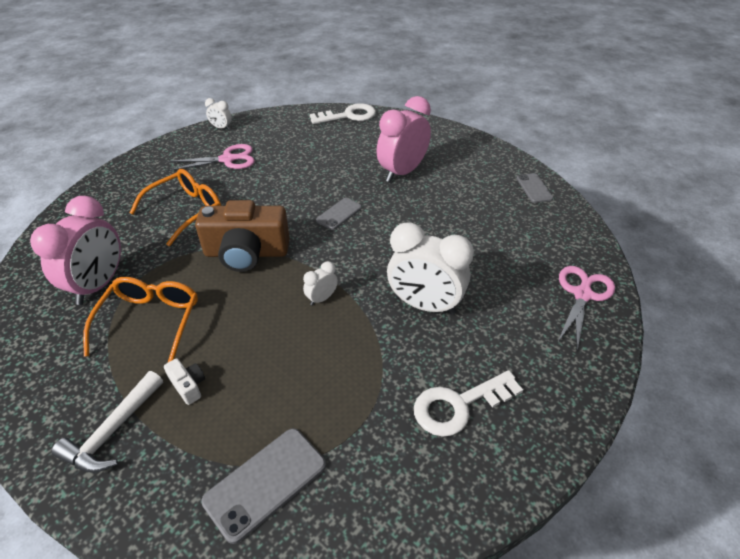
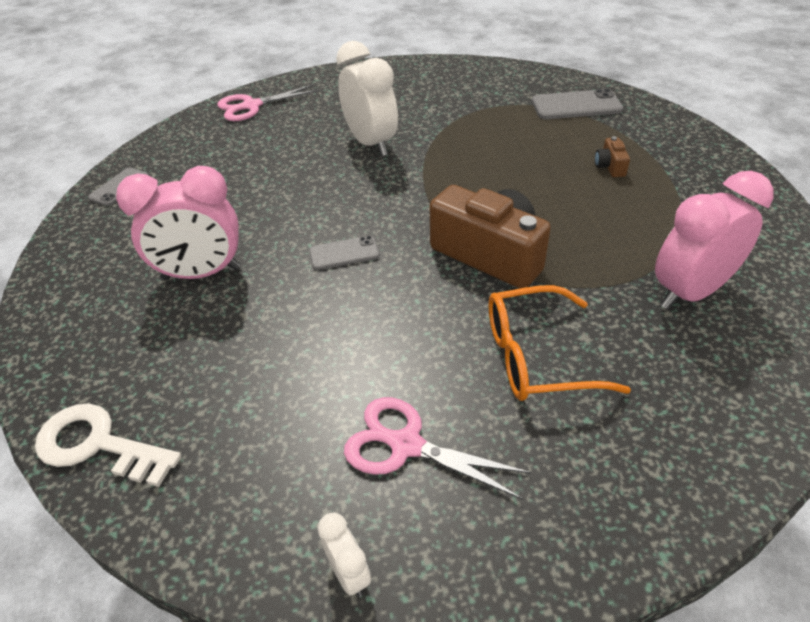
camera: 140 degrees left, 0 degrees up
(112, 431) = (682, 162): white hammer -> none
(150, 321) = (632, 227): orange glasses -> none
(188, 386) = (610, 166): white camera -> brown camera
(321, 298) = (450, 180): white clock -> none
(459, 405) = (421, 93): white key -> none

